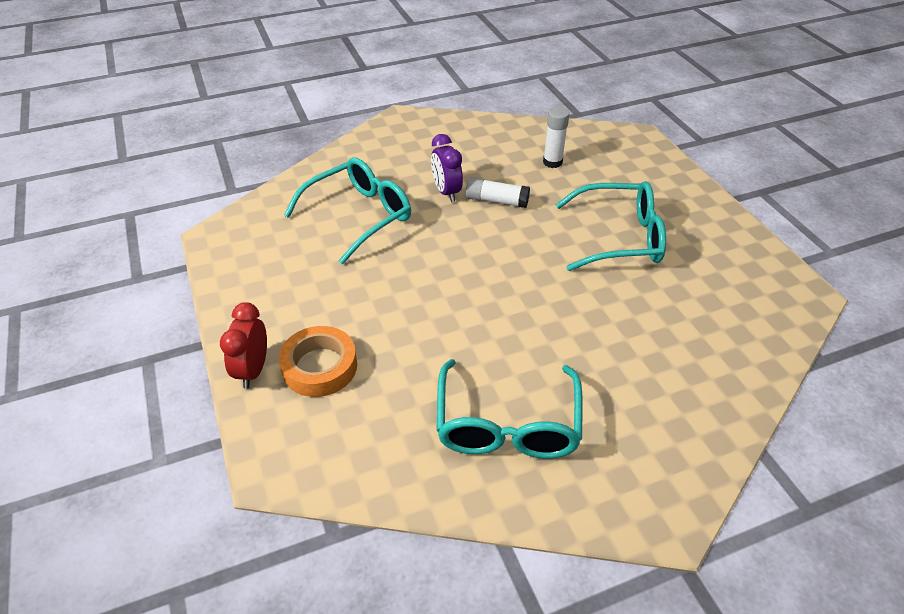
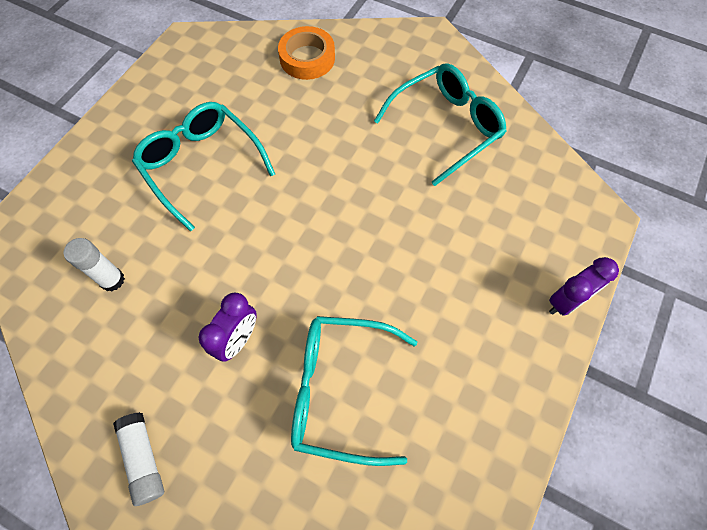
camera: 130 degrees left, 20 degrees up
(253, 370) = (566, 301): red clock -> purple clock
(319, 366) = (517, 261): orange tape -> orange tape (307, 58)
(497, 201) = (218, 285): white glue stick -> white glue stick (144, 459)

